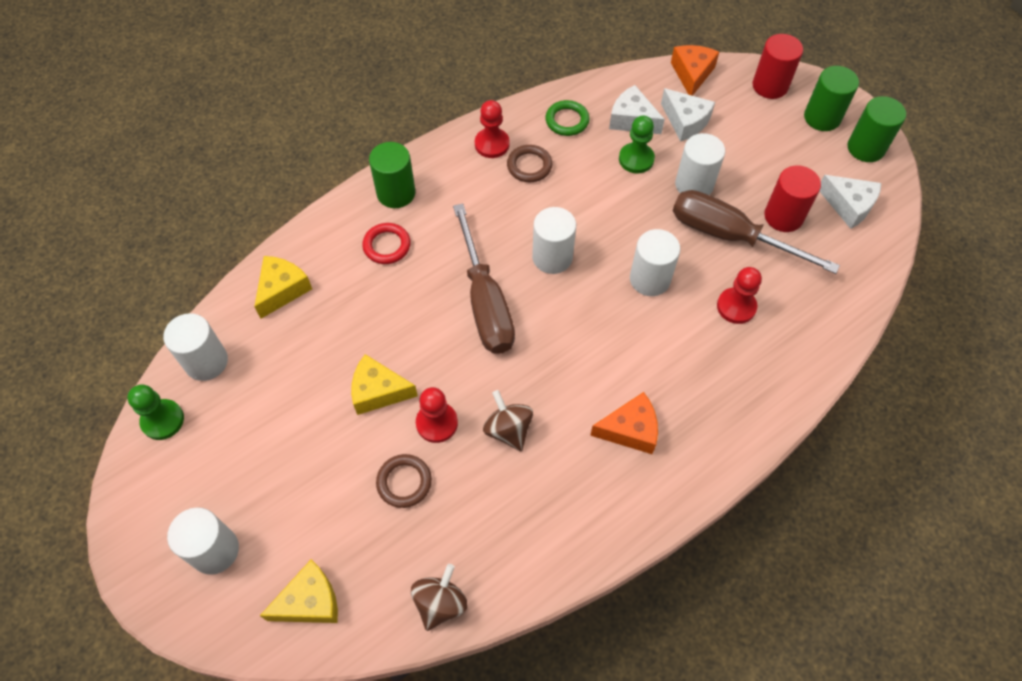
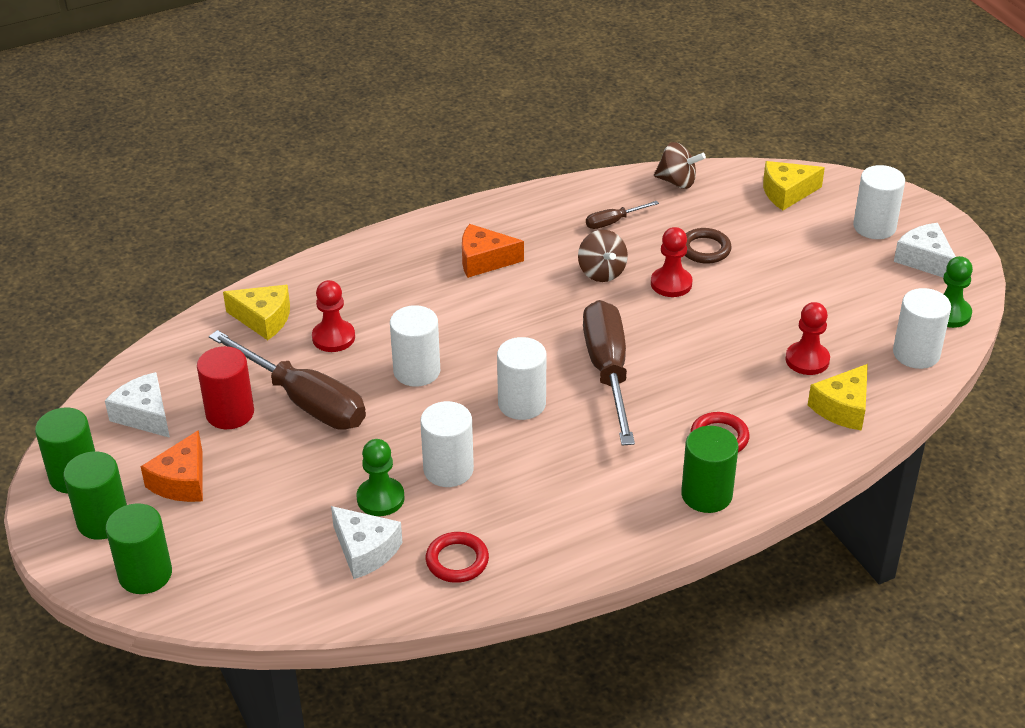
camera: 170 degrees left, 20 degrees down
(378, 391) = (729, 312): yellow cheese -> yellow cheese (263, 319)
(440, 603) = (677, 182): brown spinning top -> brown spinning top turned 105 degrees counterclockwise
(492, 144) = (570, 541): red pawn -> red pawn (807, 360)
(506, 514) = (613, 222): none -> brown screwdriver
(529, 166) = (525, 507): brown ring -> none
(567, 120) = (457, 561): green ring -> red ring
(685, 121) = (292, 539): white cheese -> white cheese (925, 260)
(692, 74) = (248, 607): orange cheese -> orange cheese (181, 481)
(694, 185) = (319, 459): white cylinder -> white cylinder (448, 470)
(770, 86) = (145, 574): red cylinder -> green cylinder

